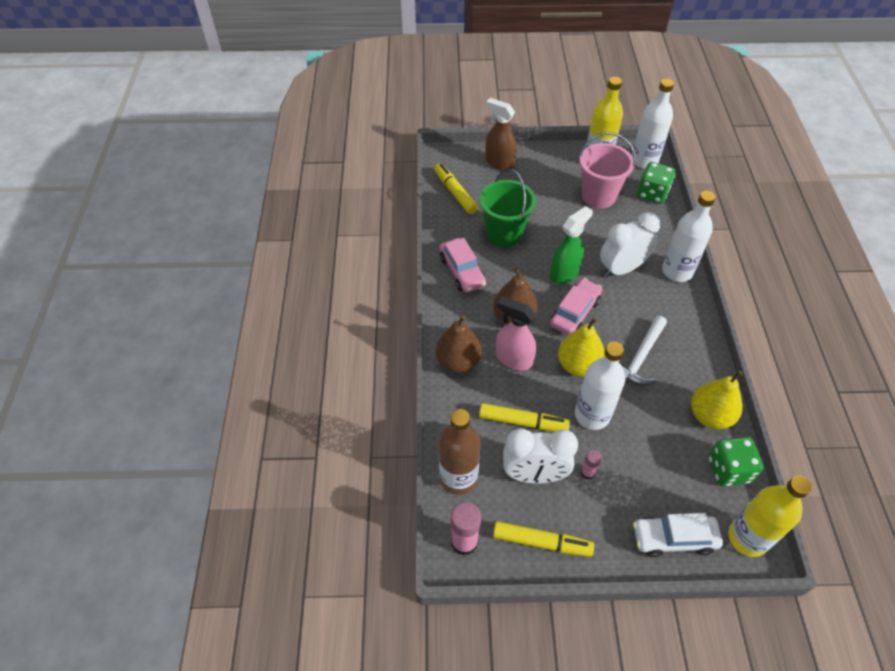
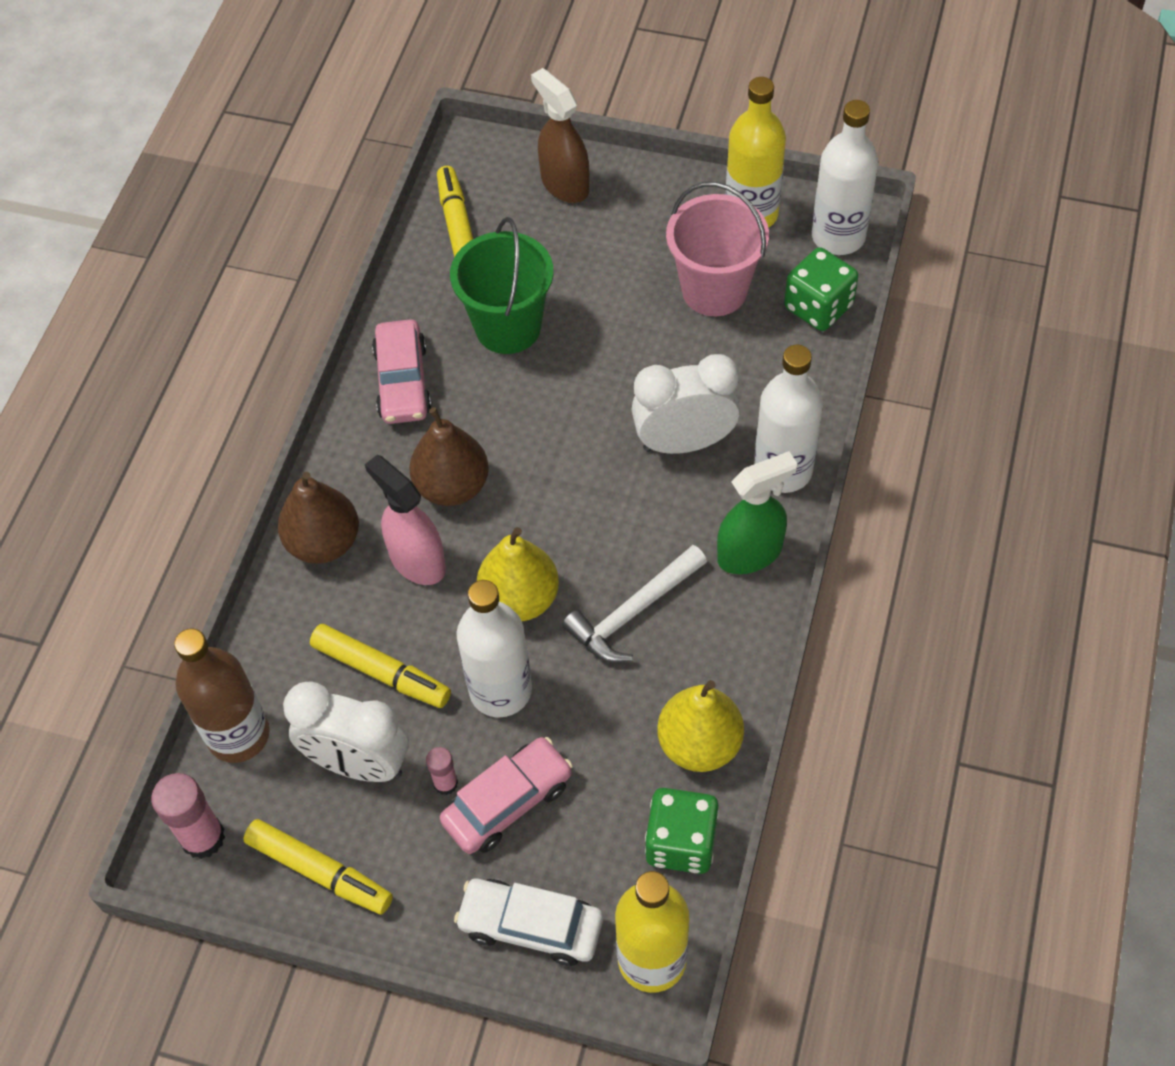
camera: 20 degrees right, 5 degrees up
(564, 273) = (578, 427): green spray bottle -> green spray bottle (750, 553)
(575, 312) = (560, 503): pink car -> pink car (508, 802)

